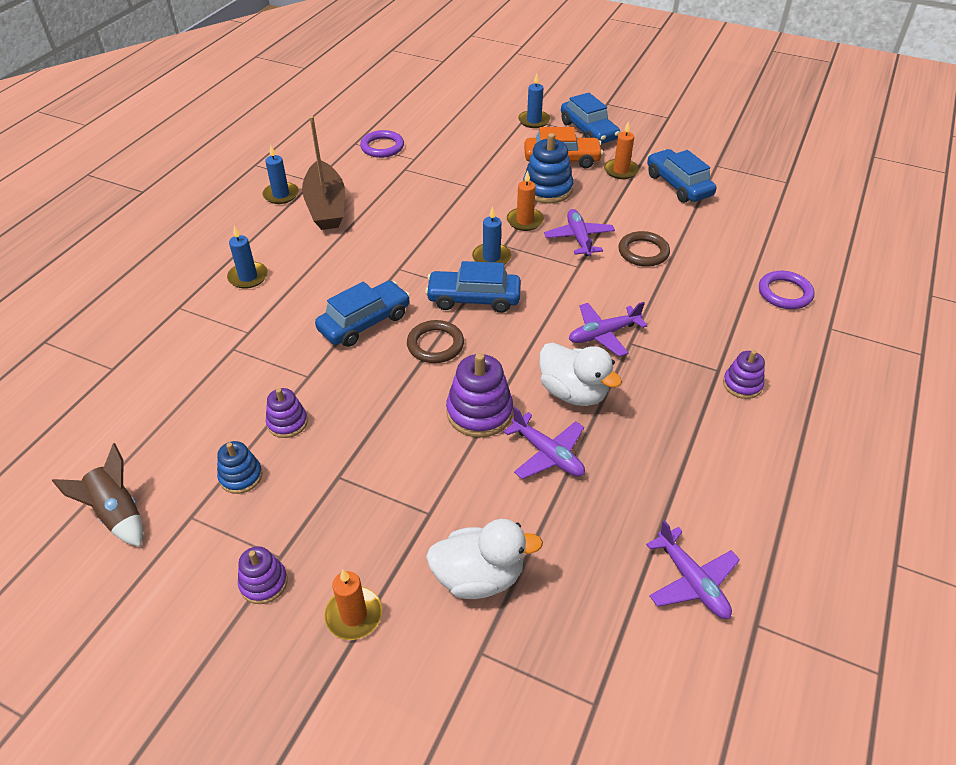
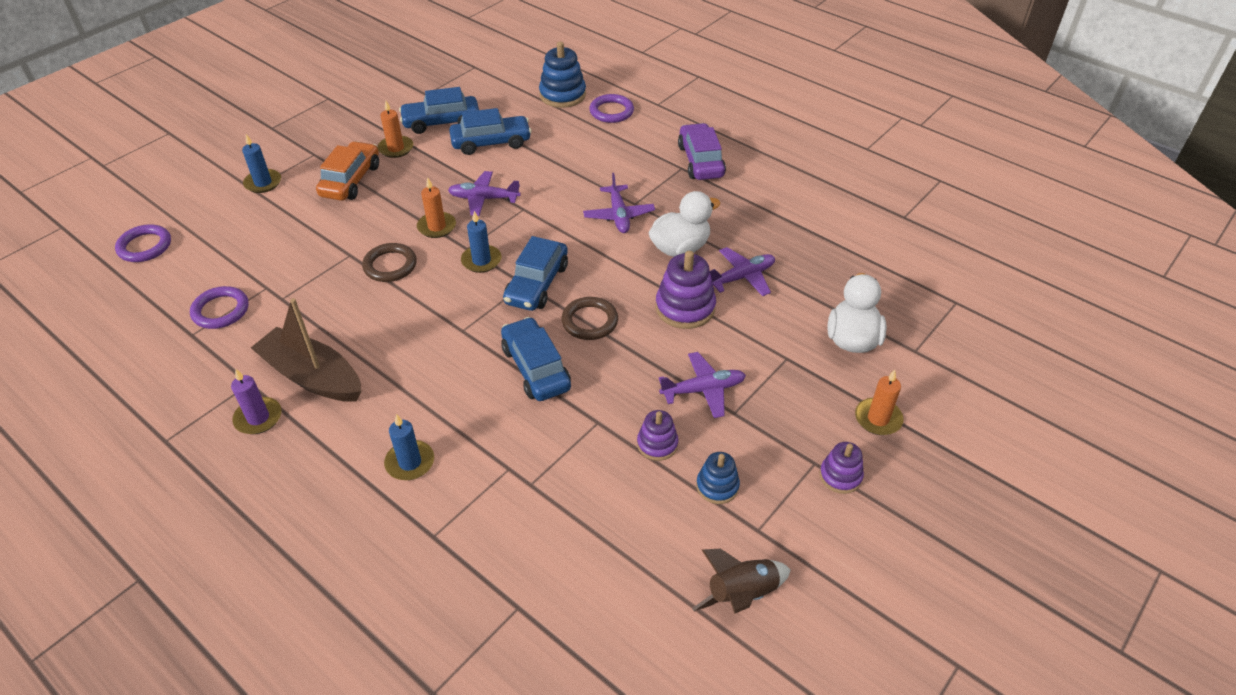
camera: 75 degrees left, 0 degrees up
(281, 195) = (258, 418): blue candle -> purple candle
(326, 206) = (312, 376): brown boat -> brown boat turned 150 degrees counterclockwise
(436, 96) = (145, 246): none -> purple ring
(547, 189) = (394, 201): blue stacking toy -> blue stacking toy (562, 95)
(588, 131) = (313, 151): blue car -> blue car (491, 142)
(643, 252) = (524, 167): brown ring -> brown ring (390, 265)
(692, 581) = (869, 235): purple plane -> purple plane (703, 390)
(742, 384) = (700, 161): purple stacking toy -> purple car

